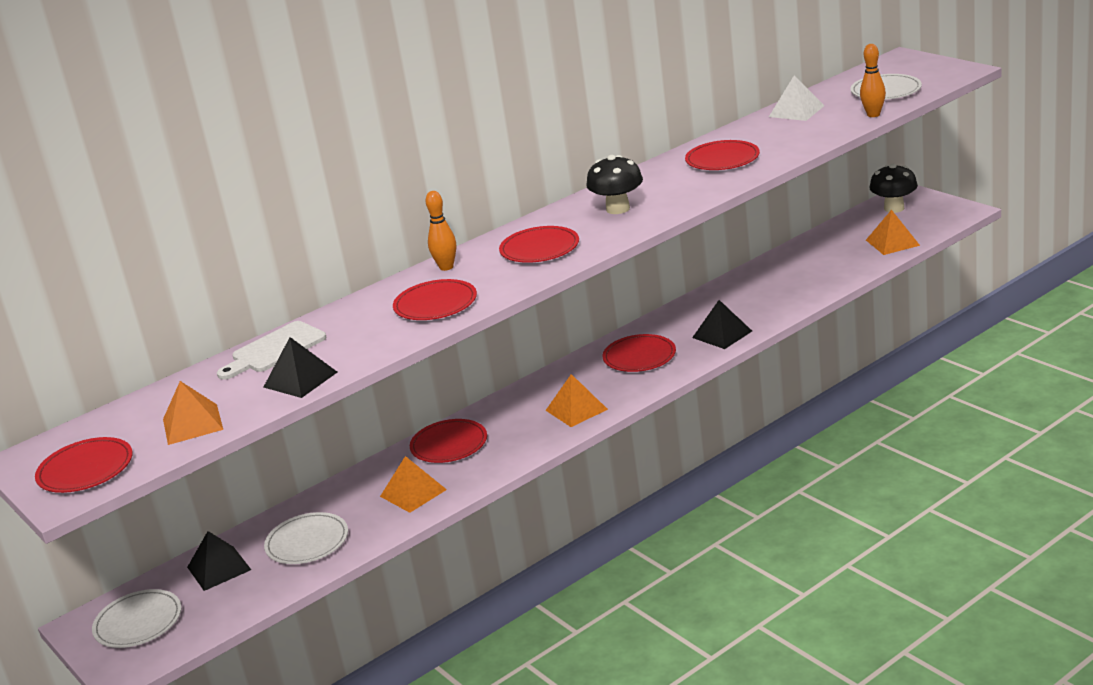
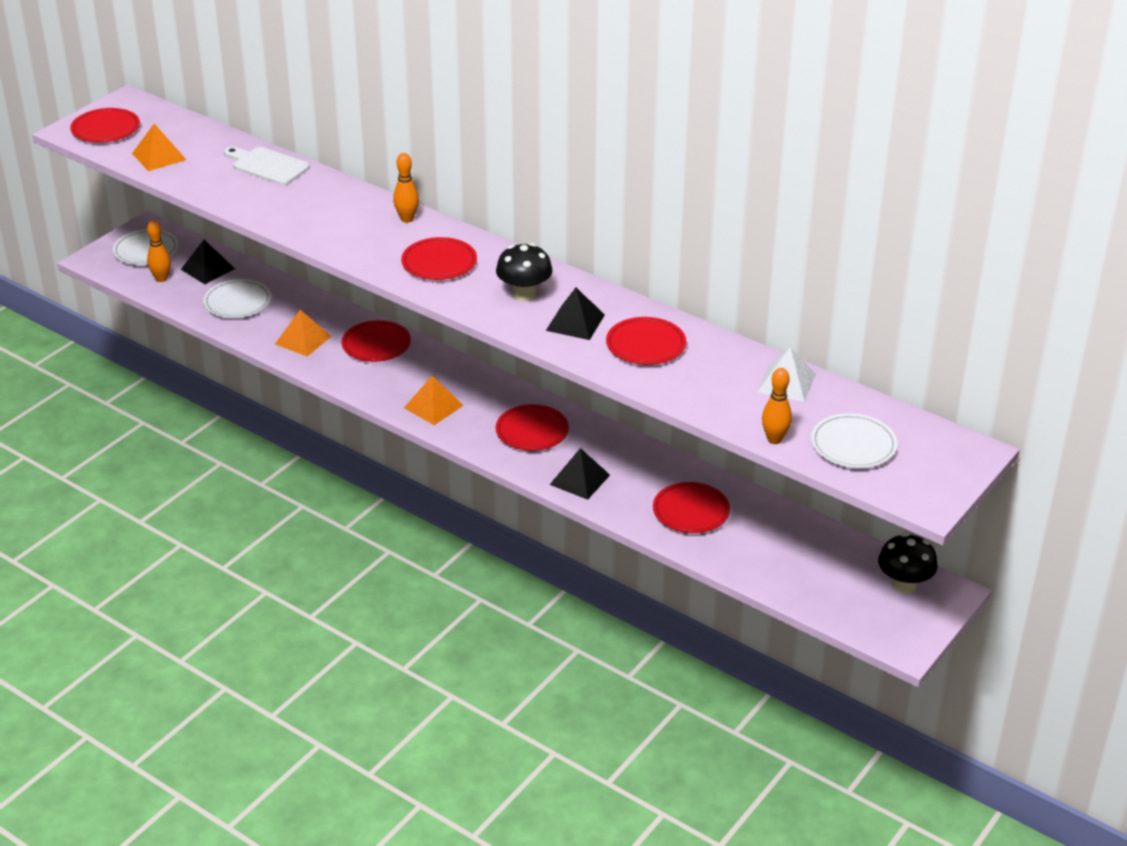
camera: 70 degrees right, 10 degrees up
(214, 606) = (161, 279): none -> orange bowling pin
(300, 379) = (217, 188): black pyramid -> black pyramid (575, 322)
(435, 304) = (335, 226): red plate -> red plate (691, 511)
(892, 242) = (808, 588): orange pyramid -> none

